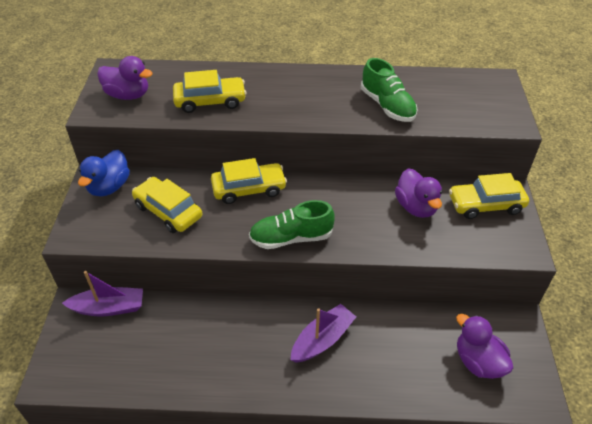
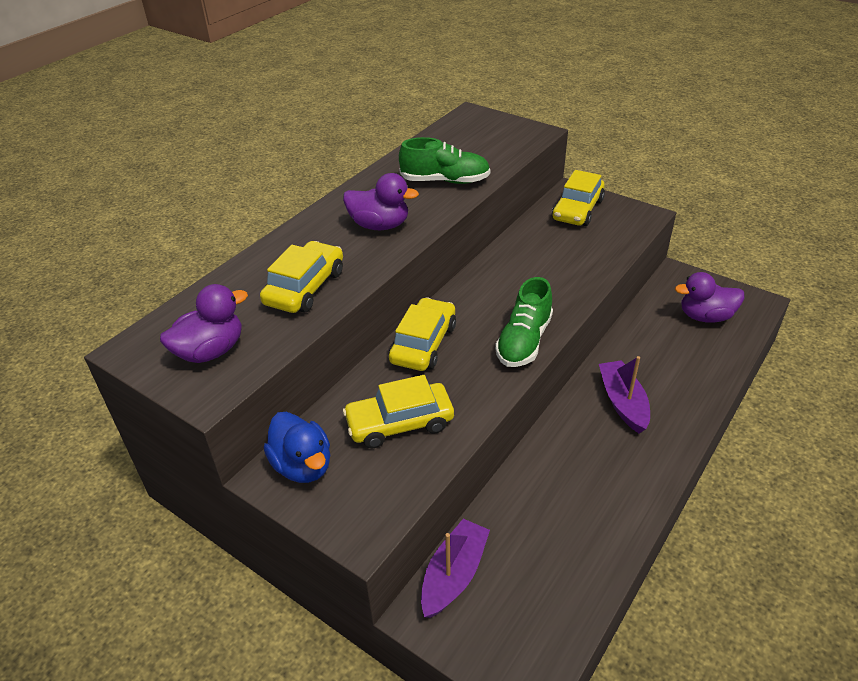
camera: 55 degrees left, 5 degrees down
(416, 207) = (548, 247): purple duck -> purple duck (379, 225)

